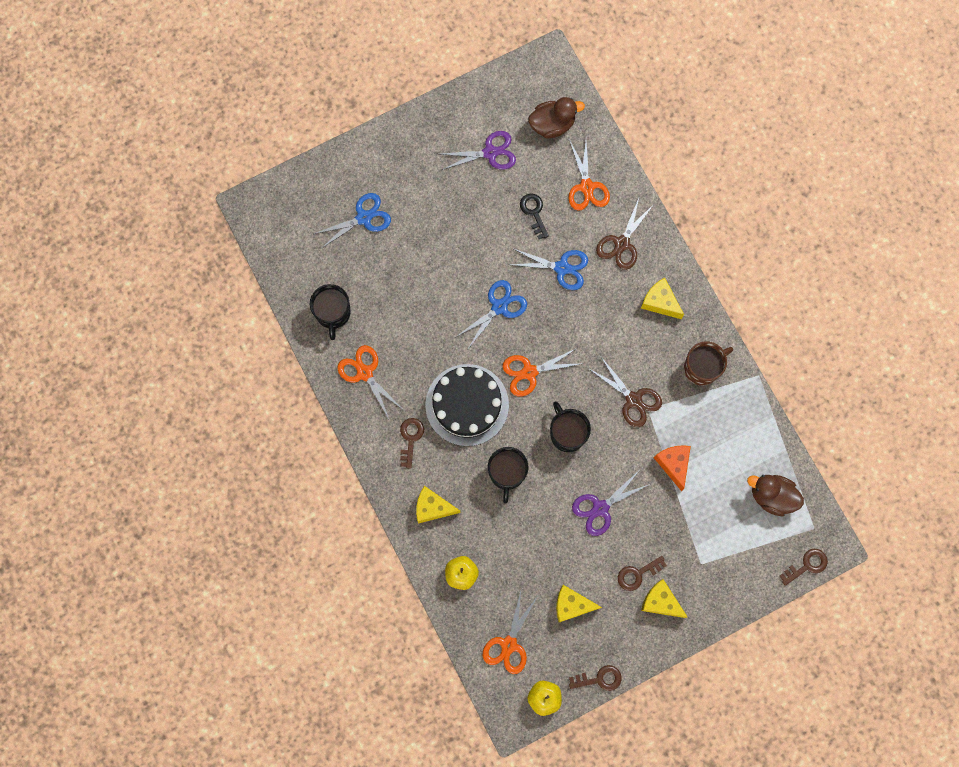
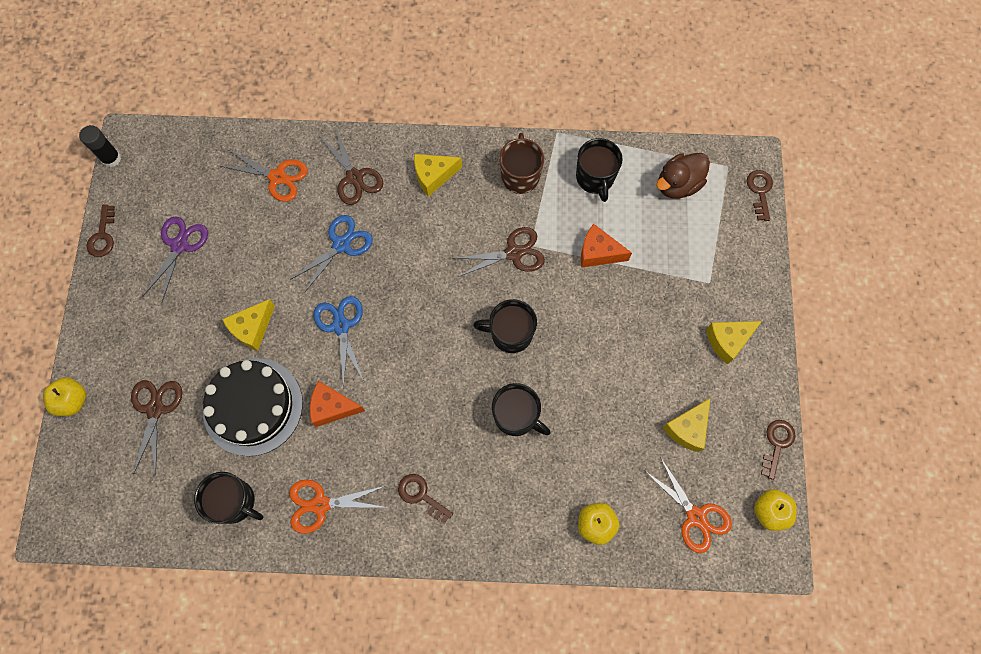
camera: 60 degrees left, 5 degrees down
(337, 158) = (73, 400): none -> yellow apple
(363, 218) = (155, 409): blue scissors -> brown scissors
(433, 507) = (508, 514): yellow cheese -> yellow cheese (252, 328)
(436, 338) = (332, 407): none -> orange cheese
(467, 405) = (421, 416): black cake -> black cake (253, 406)
(526, 58) = (111, 158): none -> black glue stick
(529, 372) = (426, 335): orange scissors -> none
(534, 212) = (269, 239): black key -> none
(552, 124) = (194, 173): brown duck -> none
(600, 508) = (604, 345): purple scissors -> none
(637, 574) = (689, 347): brown key -> brown key (103, 236)
(736, 427) = (595, 178): none -> black mug

